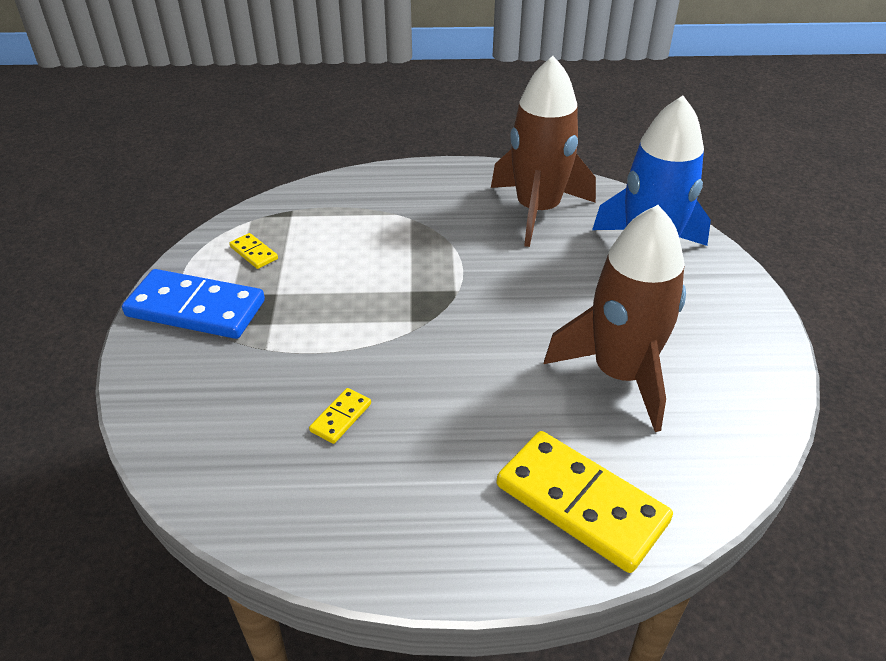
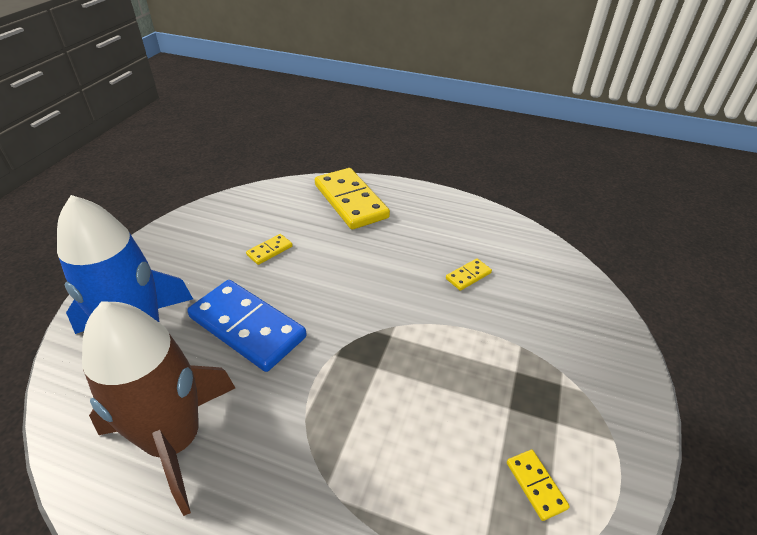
camera: 160 degrees left, 0 degrees up
(195, 309) = (593, 413): blue domino -> blue domino (247, 327)
(620, 374) = (269, 250): brown rocket -> yellow domino

